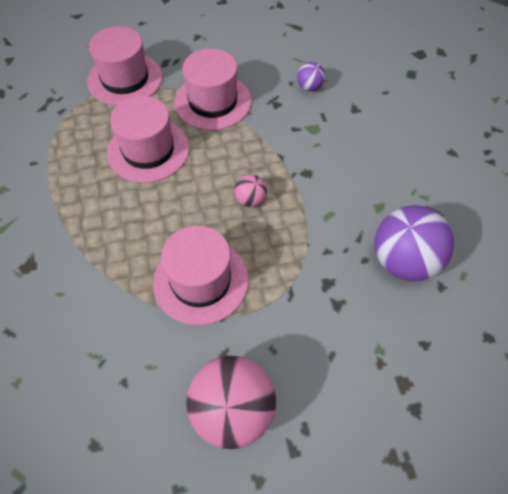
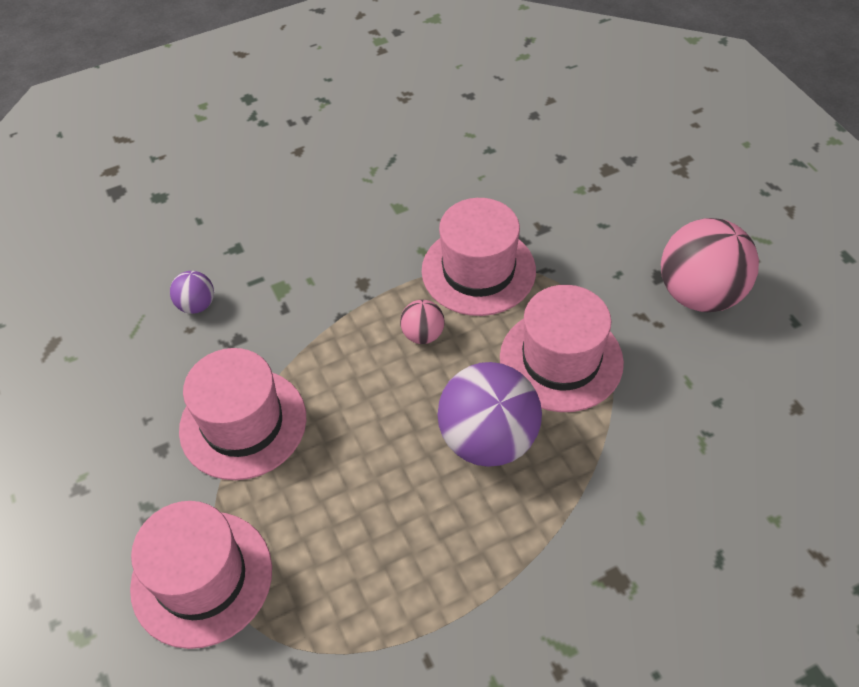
camera: 100 degrees left, 5 degrees down
(148, 150) = (362, 486): pink hat -> pink hat (478, 270)
(404, 261) = (468, 180): purple ball -> purple ball (488, 439)

